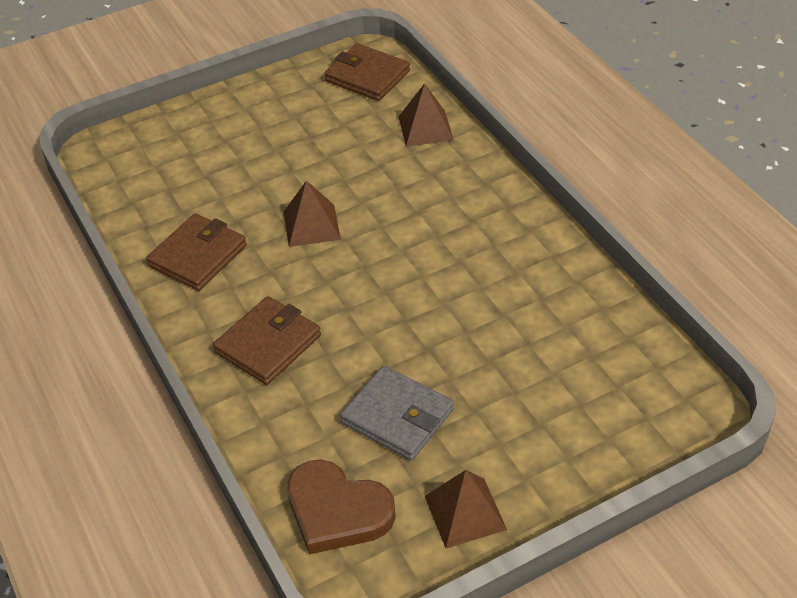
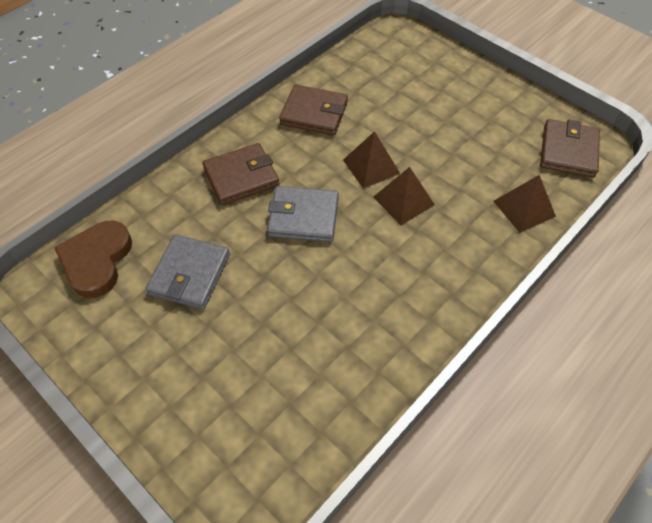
camera: 70 degrees right, 10 degrees up
(268, 344) = (241, 177): brown wallet -> brown wallet turned 45 degrees counterclockwise
(358, 298) = (303, 217): none -> grey wallet
(465, 512) = (104, 342): brown pyramid -> brown pyramid (403, 200)

